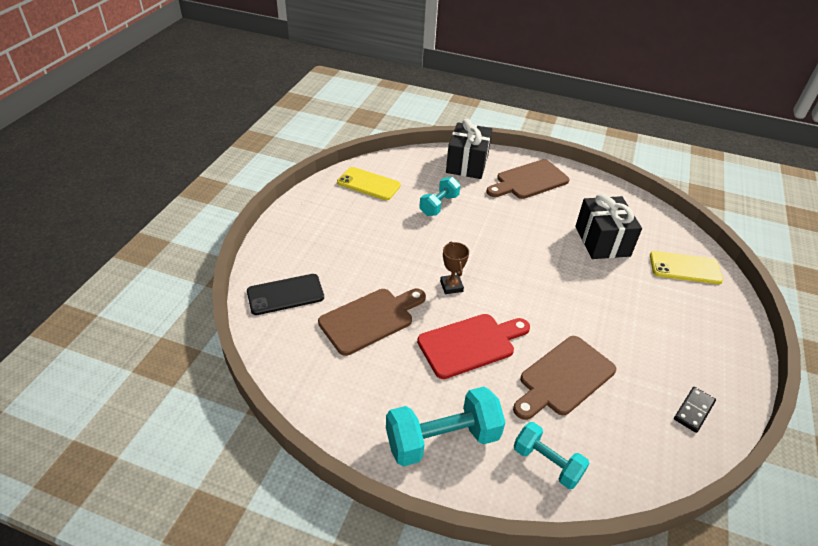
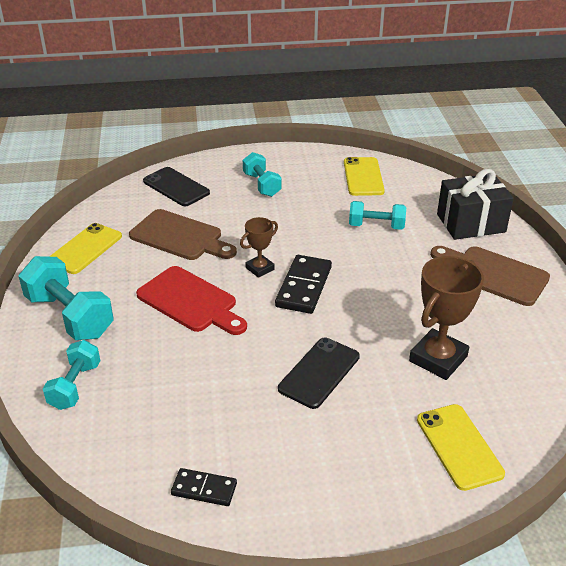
camera: 65 degrees right, 5 degrees down
(331, 240) = (262, 185): none -> turquoise dumbbell
(338, 396) = (85, 249): none -> yellow phone
(490, 271) = (303, 287): none -> black domino
(564, 378) = (187, 374): brown cutting board -> none
(593, 302) = (319, 373): none -> black phone
(602, 241) = (438, 359): black gift -> brown trophy

